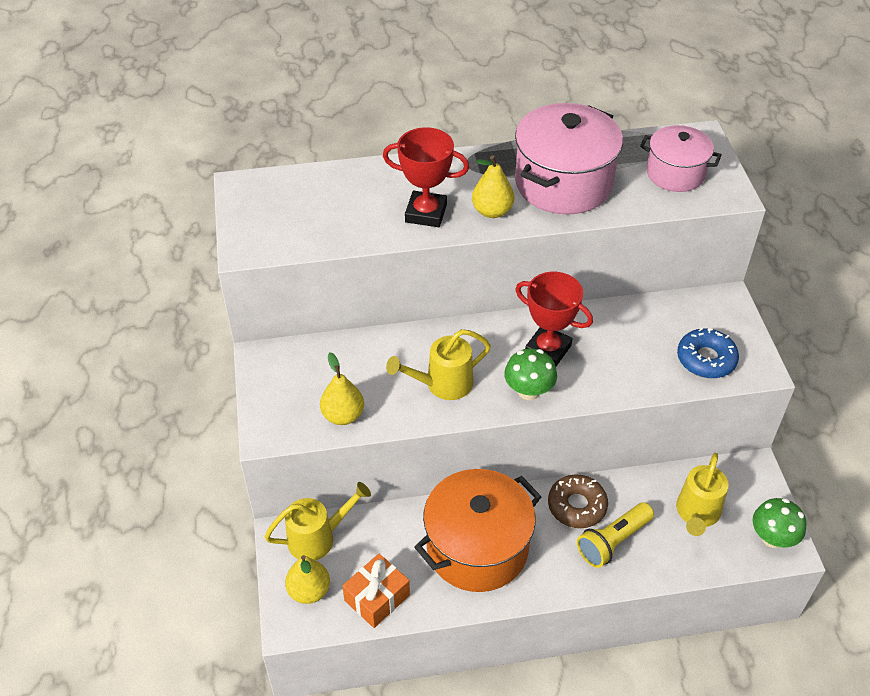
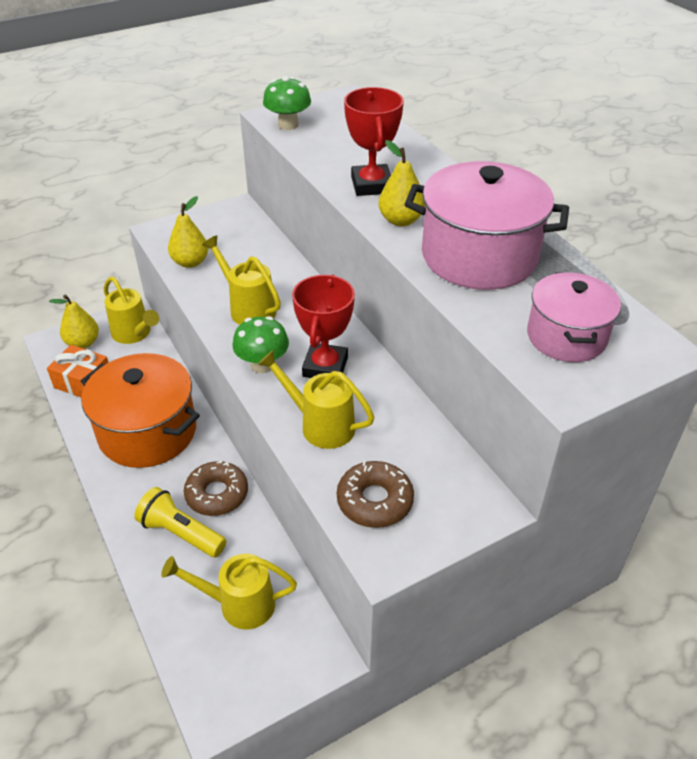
camera: 70 degrees right, 5 degrees down
(616, 370) = (320, 424): none -> yellow watering can
(706, 359) = (374, 501): blue donut -> brown donut
(772, 538) = (226, 692): green mushroom -> green mushroom (288, 125)

